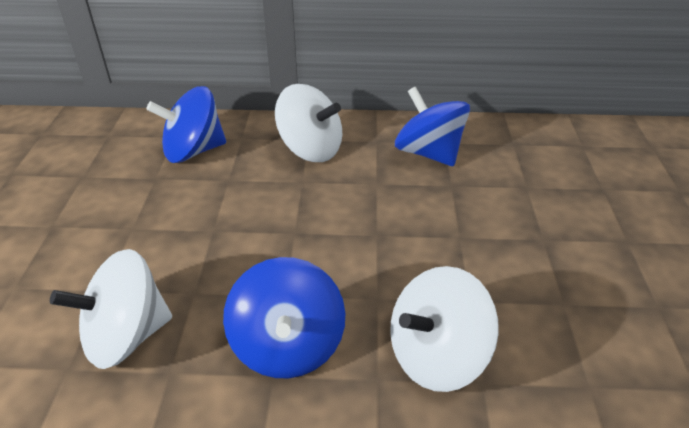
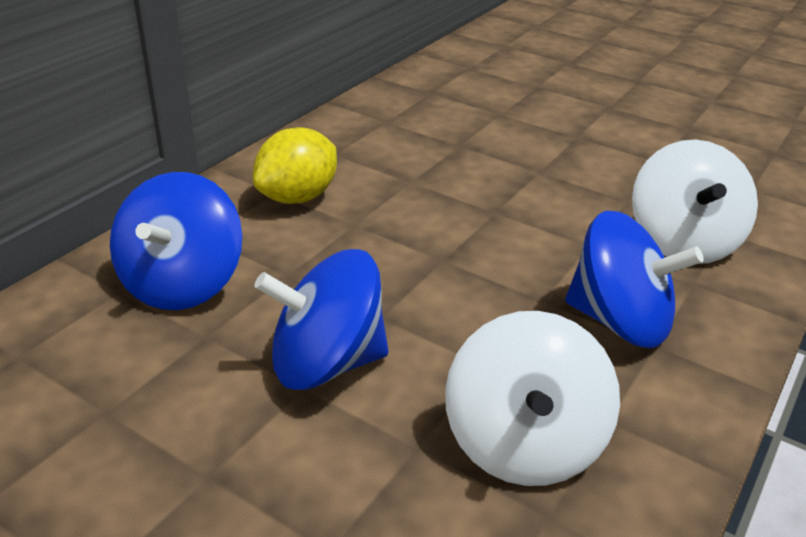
camera: 60 degrees left, 5 degrees down
(310, 149) = (297, 197): white spinning top -> yellow lemon
(428, 153) = (394, 135): blue spinning top -> blue spinning top (326, 363)

